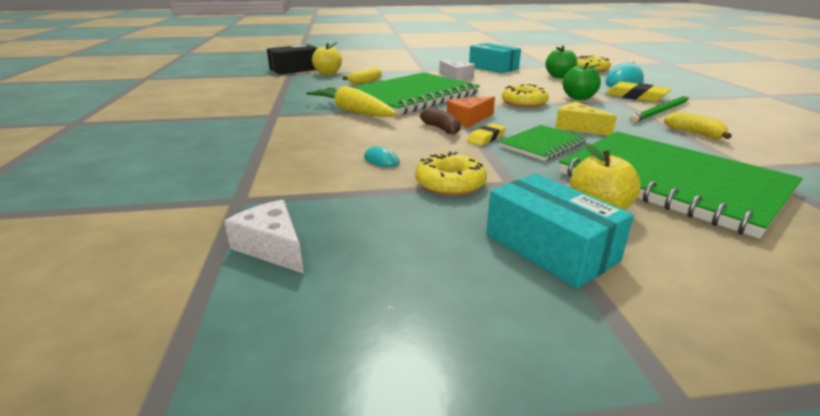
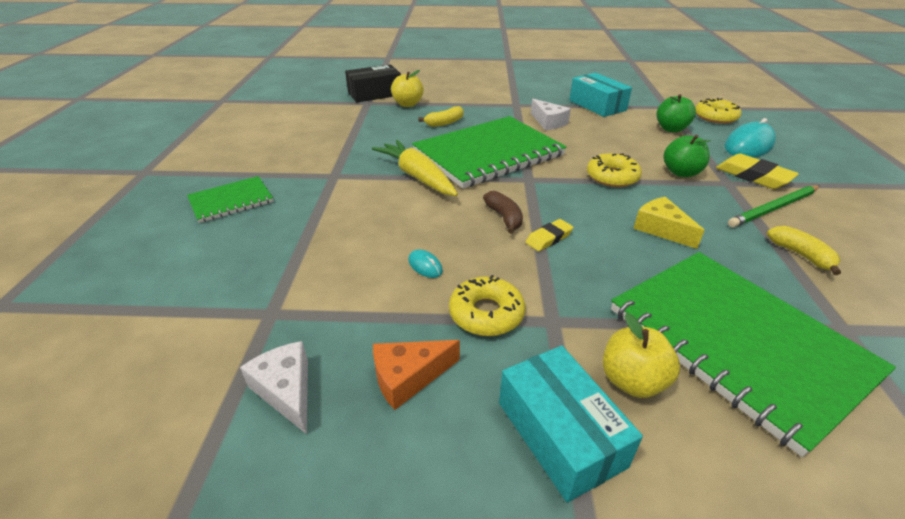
camera: 10 degrees right, 10 degrees up
(468, 119) = (539, 203): orange cheese -> orange cheese (408, 377)
(542, 145) = (608, 257): green notebook -> green notebook (231, 201)

